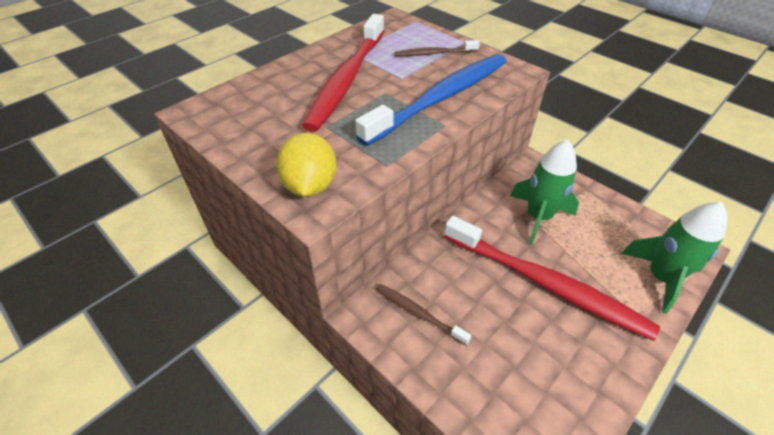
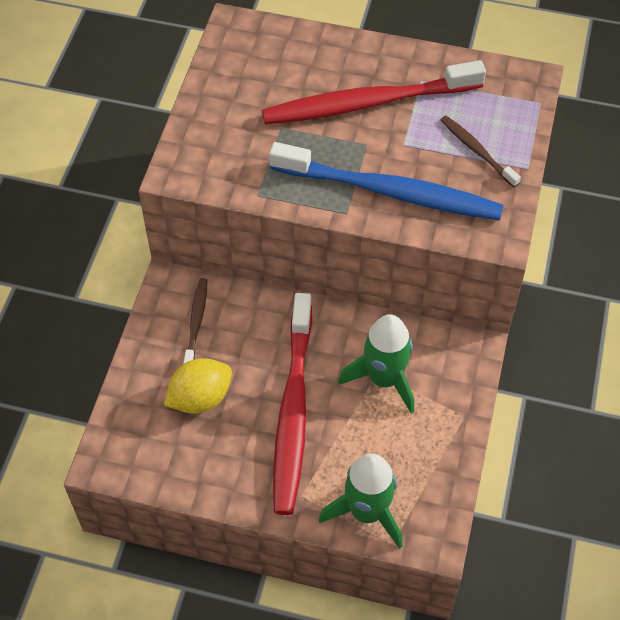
camera: 60 degrees right, 10 degrees up
(310, 185) = (198, 158): yellow lemon -> yellow lemon (200, 398)

